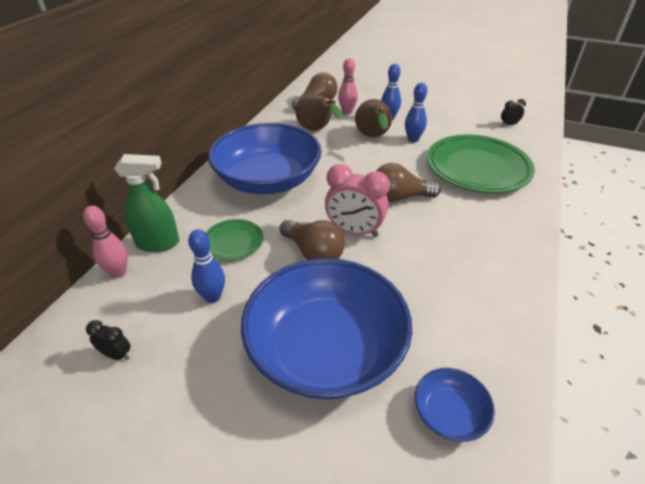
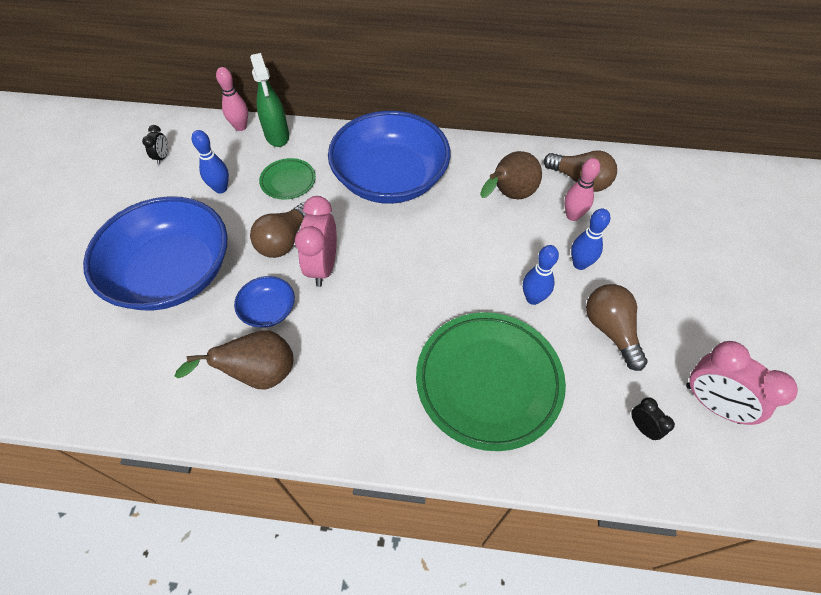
camera: 75 degrees right, 15 degrees up
(373, 137) = (518, 254): brown pear -> brown pear (259, 374)
(399, 197) = (393, 298): brown light bulb -> brown light bulb (610, 330)
(449, 413) = (111, 366): blue bowl -> blue bowl (268, 310)
(493, 103) = (712, 404): none -> pink clock

